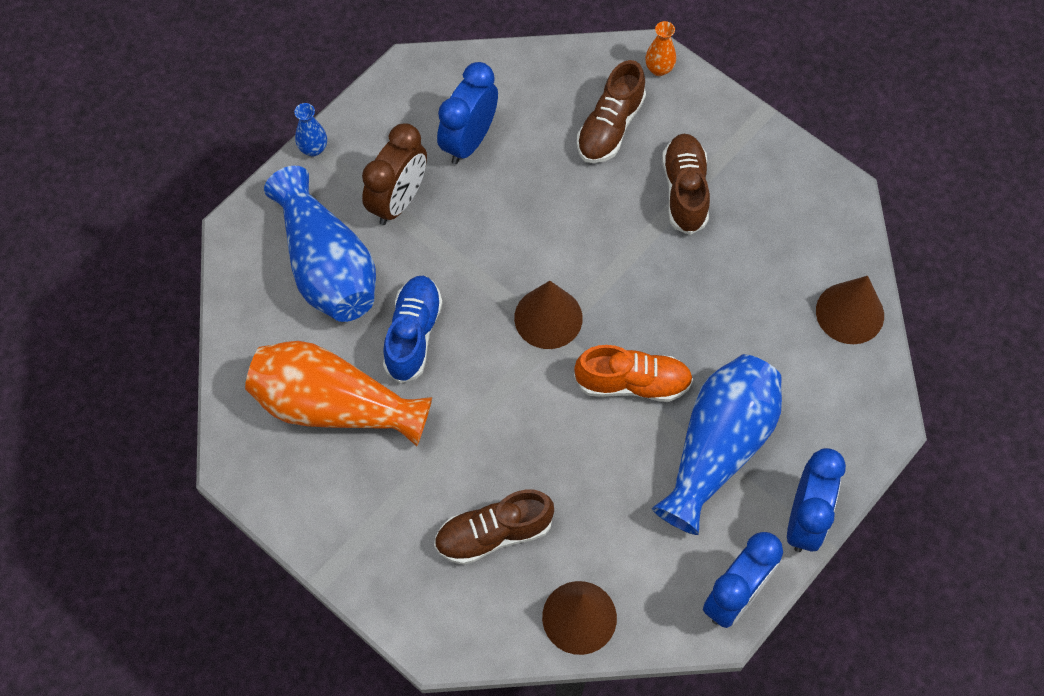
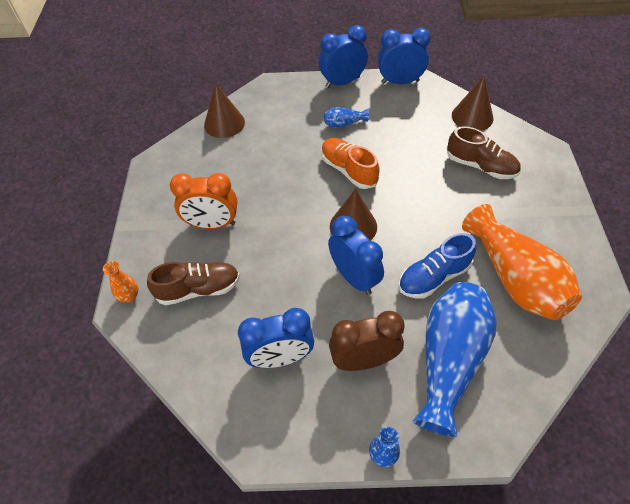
camera: 130 degrees left, 10 degrees down
(486, 265) = (354, 277): none -> blue clock
(685, 191) = (212, 224): brown shoe -> orange clock
(718, 448) = (344, 123): blue vase -> blue vase, size x0.42

